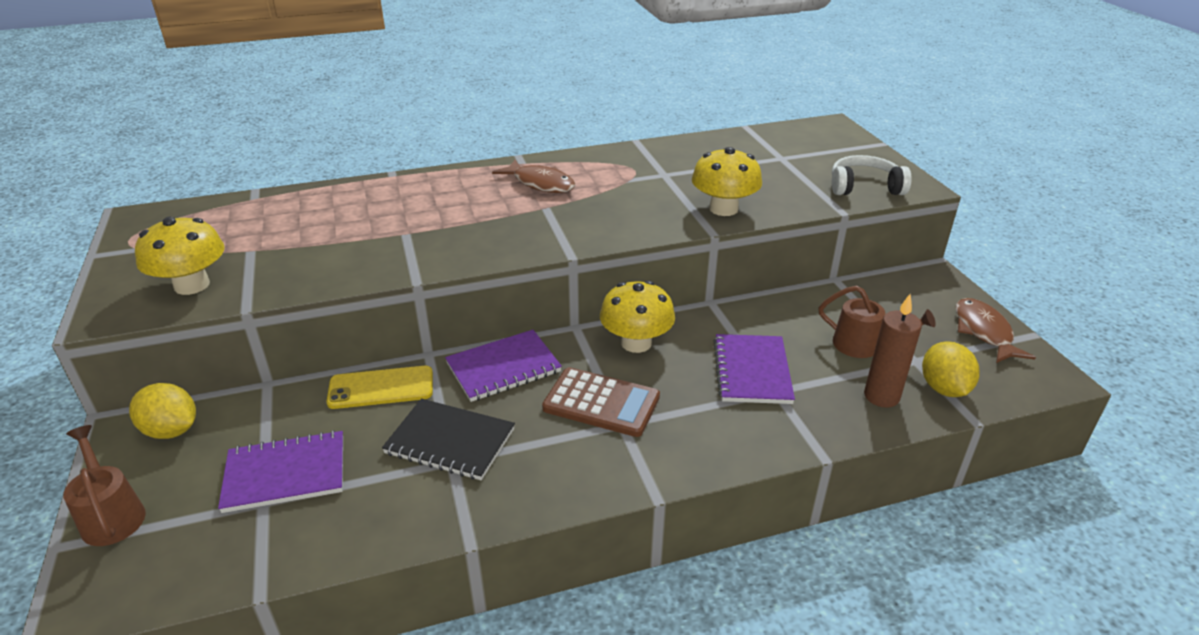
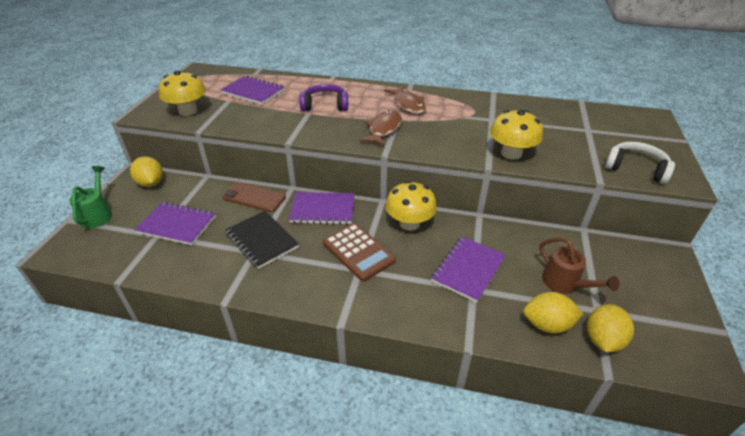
camera: 30 degrees right, 5 degrees up
(111, 514) = (98, 214): brown watering can -> green watering can
(281, 226) = (253, 92): none -> purple notebook
(381, 388) = (254, 197): yellow phone -> brown phone
(421, 215) = (325, 105): none -> purple headphones
(881, 396) = (547, 324): brown candle -> yellow lemon
(983, 332) = (676, 311): brown fish -> brown fish (384, 129)

